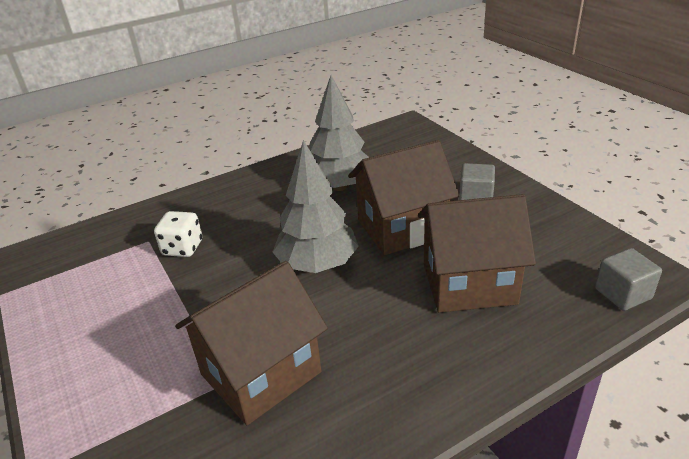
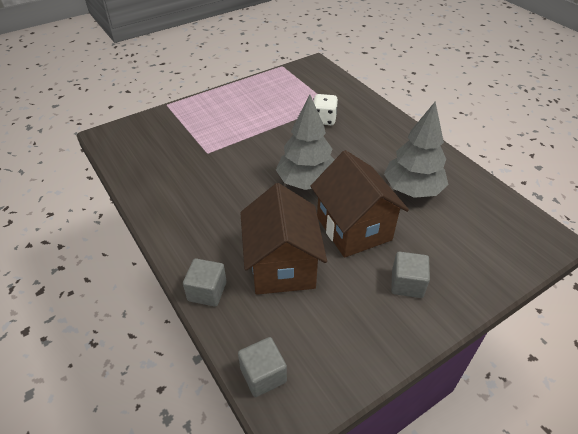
camera: 85 degrees right, 10 degrees up
(261, 373) = (210, 165): brown house -> none
(526, 351) = (207, 291): none -> grey cube

